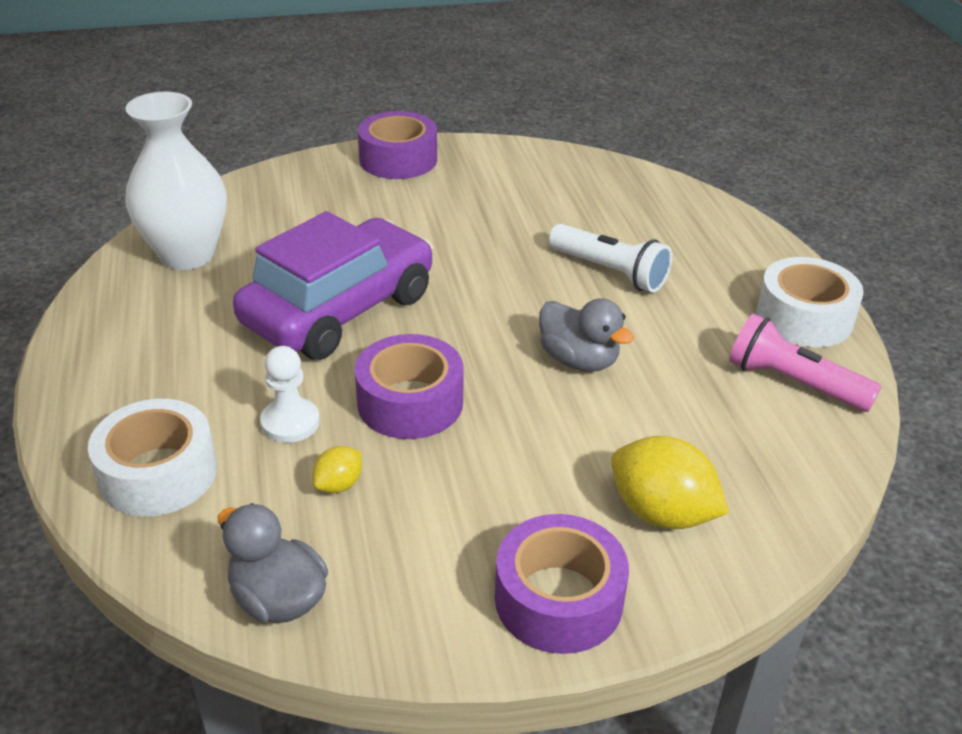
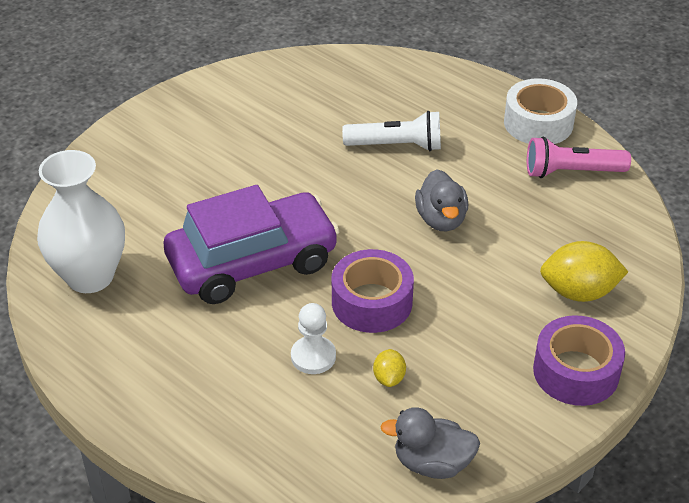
camera: 35 degrees left, 5 degrees up
(158, 473) = (270, 436): white tape -> none
(339, 310) = (252, 262): purple car -> purple car turned 60 degrees clockwise
(398, 159) = (155, 121): purple tape -> none
(579, 360) = (441, 219): grey duck -> grey duck turned 75 degrees clockwise

